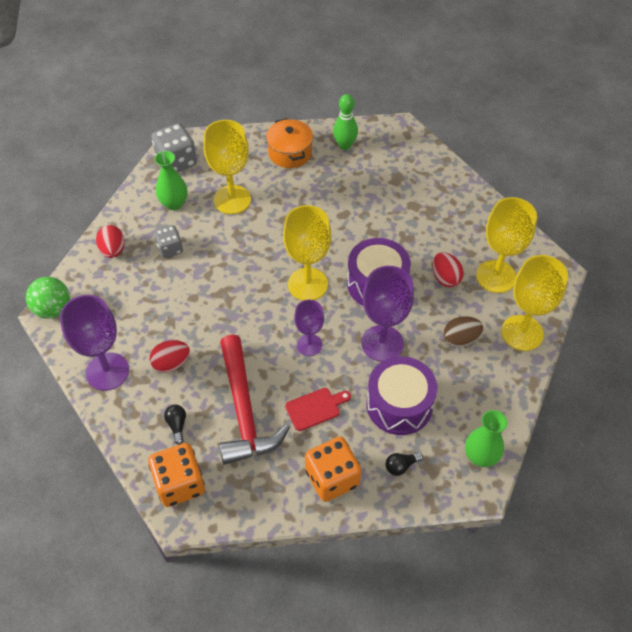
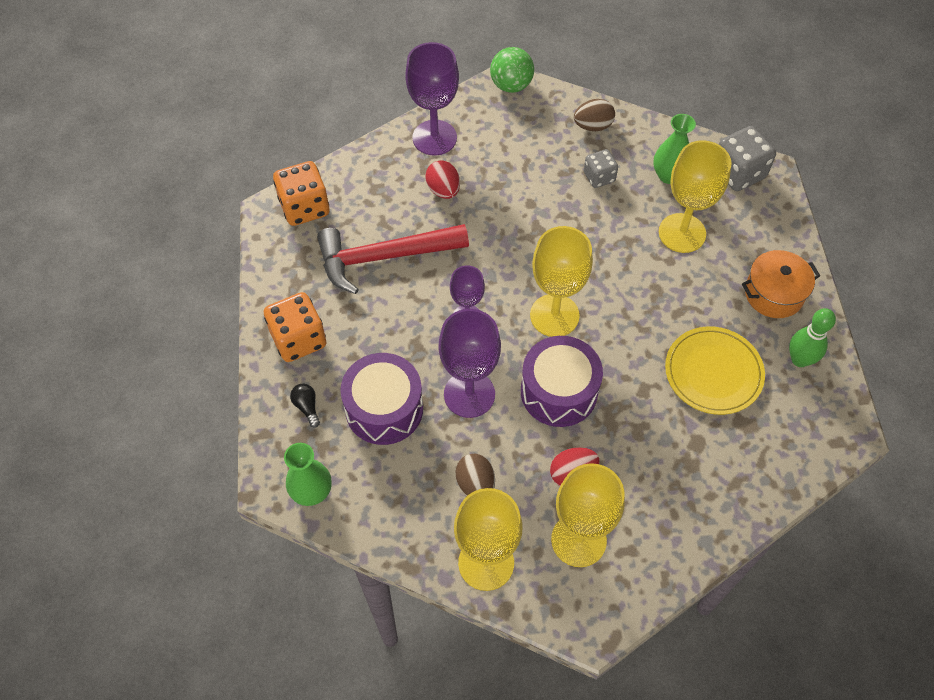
camera: 90 degrees right, 5 degrees up
(113, 250) = (593, 126): red egg -> brown egg
(177, 425) = (369, 200): black light bulb -> none
(315, 408) = (383, 324): red cutting board -> none
(356, 192) = (713, 372): none -> yellow plate

